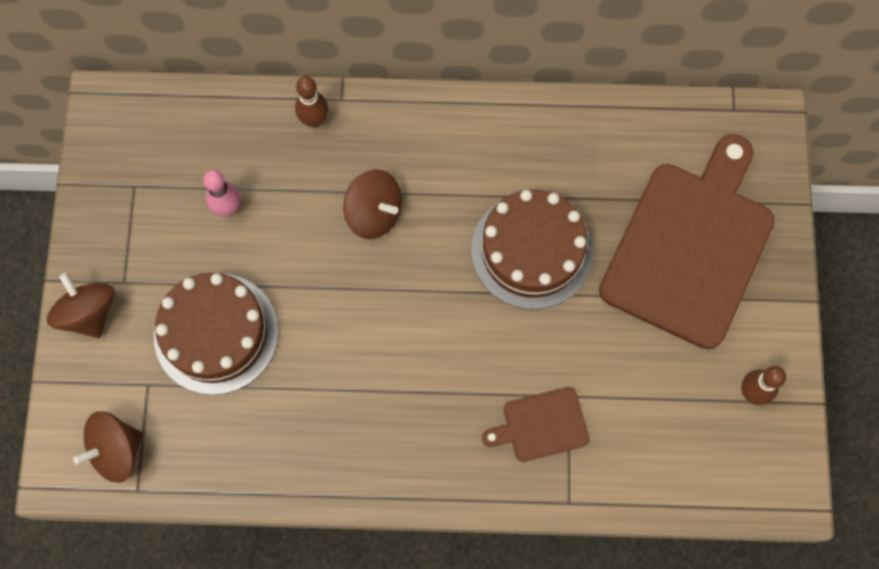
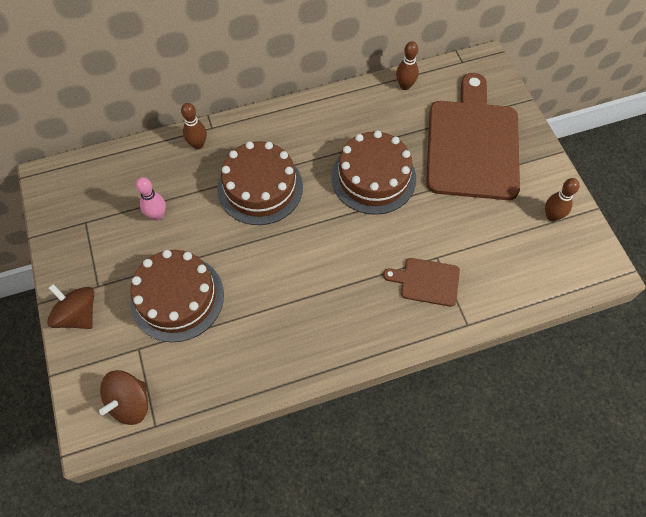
camera: 20 degrees left, 10 degrees down
(374, 213) = (260, 187): brown spinning top -> brown cake
(541, 425) = (426, 281): brown cutting board -> brown cutting board turned 45 degrees clockwise
(634, 122) = (405, 86): none -> brown bowling pin

